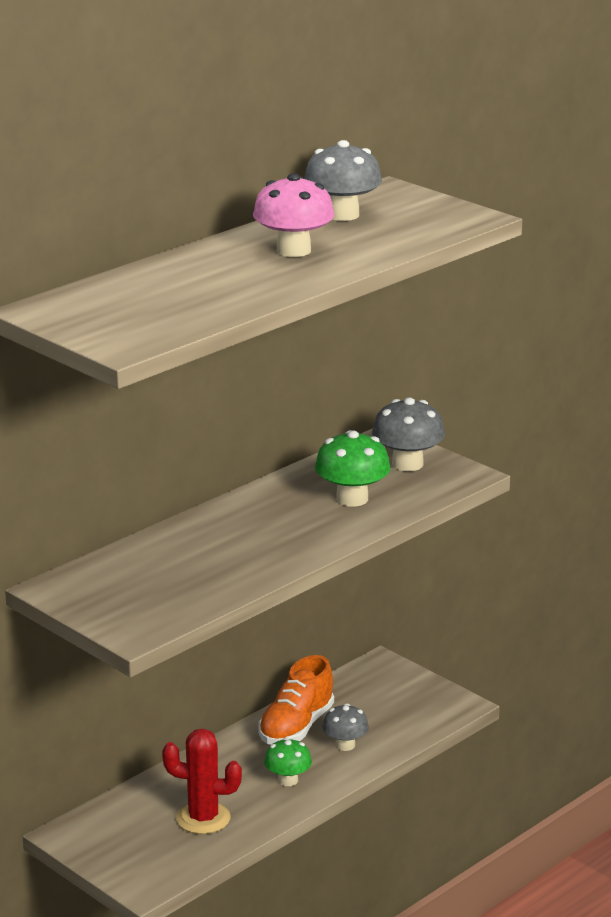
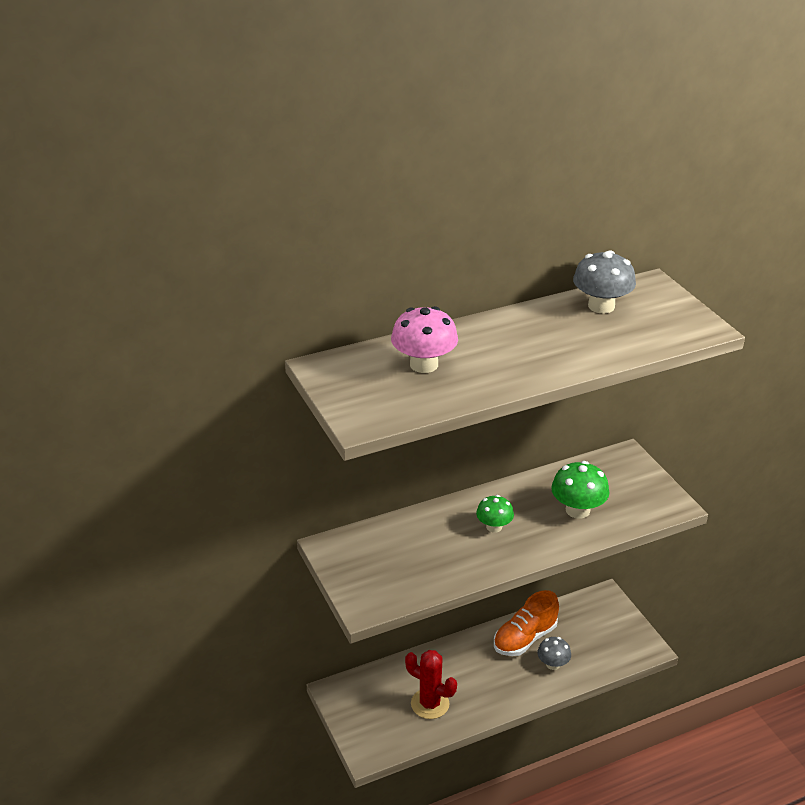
camera: 20 degrees right, 10 degrees up
(288, 780) = (501, 685): green mushroom -> green mushroom (494, 527)
(293, 250) = (544, 339): pink mushroom -> pink mushroom (424, 364)
(407, 464) = (633, 484): grey mushroom -> none

